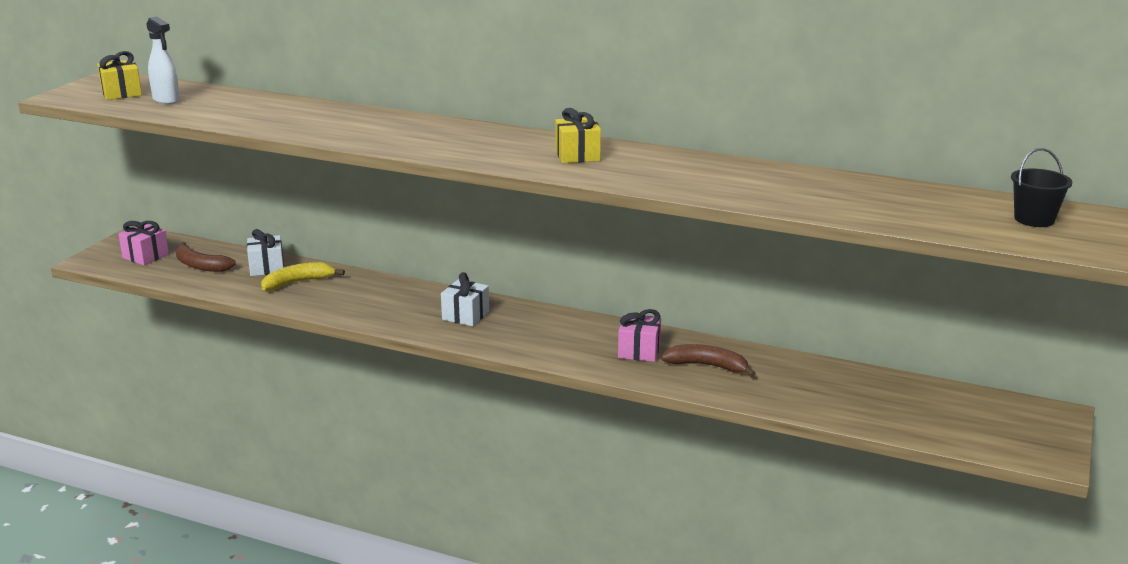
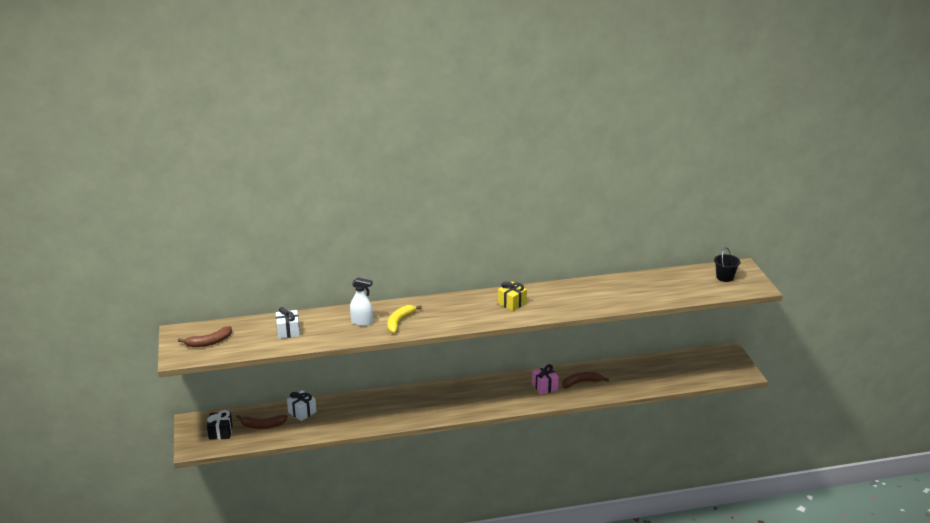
camera: 35 degrees left, 5 degrees up
(122, 93) = (209, 342): yellow gift -> brown banana
(145, 256) = (220, 432): pink gift -> black gift
(166, 100) = (245, 338): white spray bottle -> white spray bottle (362, 322)
(298, 282) = (333, 414): yellow banana -> yellow banana (399, 322)
(465, 315) = (444, 399): white gift -> white gift (288, 331)

